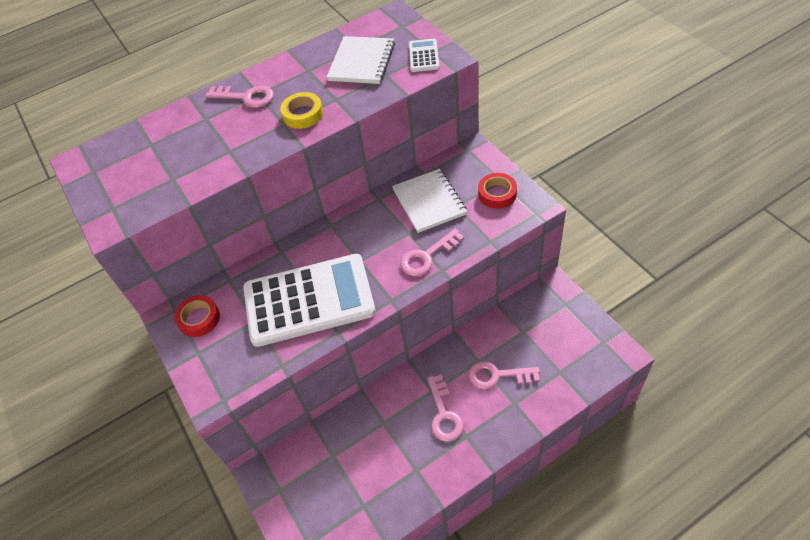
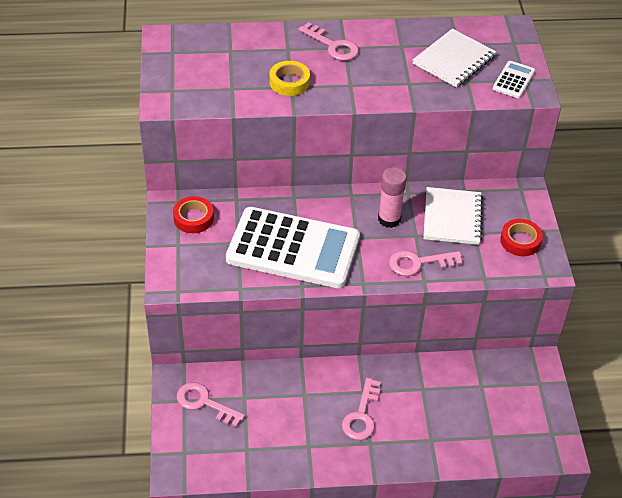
camera: 20 degrees right, 5 degrees down
(303, 114) = (372, 84): yellow tape -> yellow tape (289, 82)
(377, 230) = (389, 219): none -> pink glue stick
(497, 375) = (431, 409): pink key -> pink key (204, 403)

